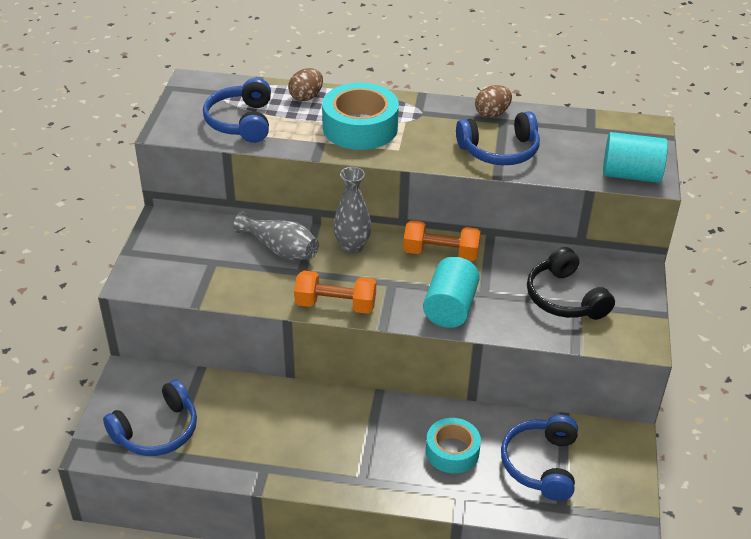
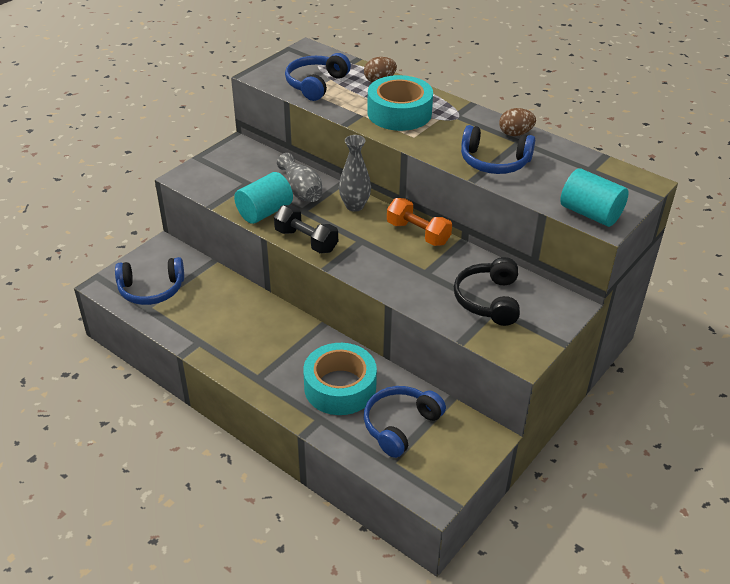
camera: 30 degrees right, 0 degrees up
(335, 305) = (306, 241): orange dumbbell -> black dumbbell
(450, 308) = (389, 273): turquoise cylinder -> turquoise cylinder (265, 212)
(452, 451) = (340, 387): turquoise tape -> turquoise tape, size x1.56

